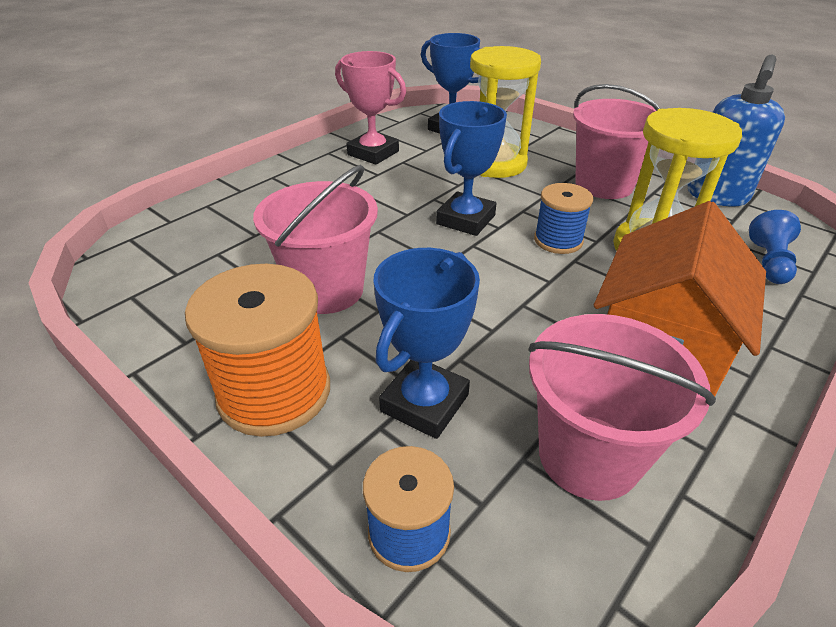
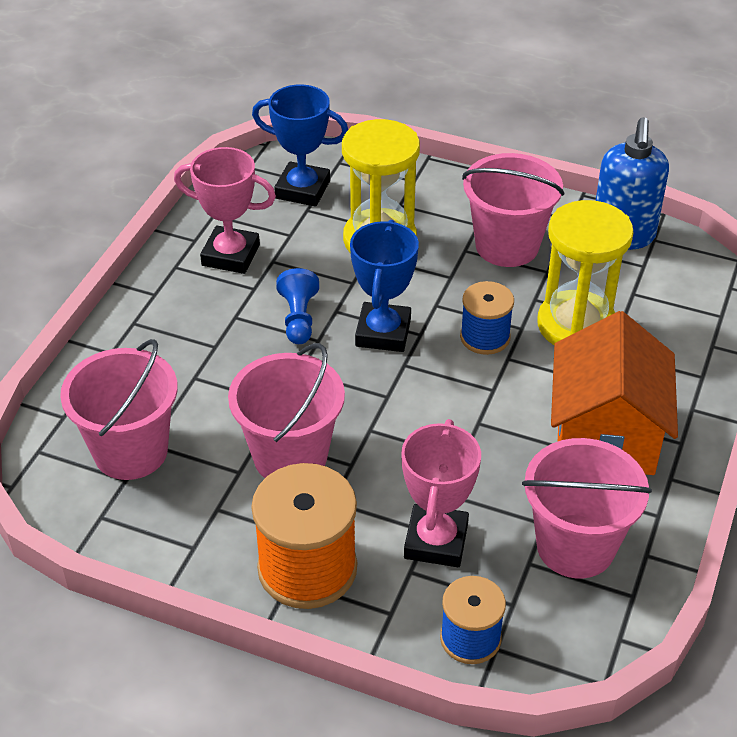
camera: 20 degrees left, 5 degrees up
(197, 255) = (131, 451): none -> pink bucket
(425, 403) = (436, 541): blue trophy -> pink trophy
(769, 262) = (682, 314): blue pawn -> blue pawn (299, 318)

